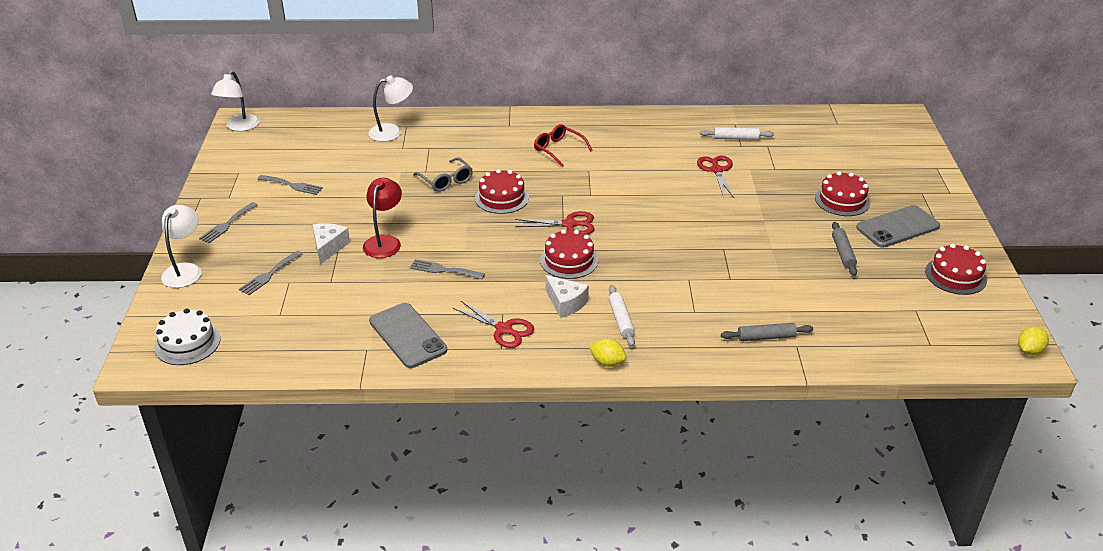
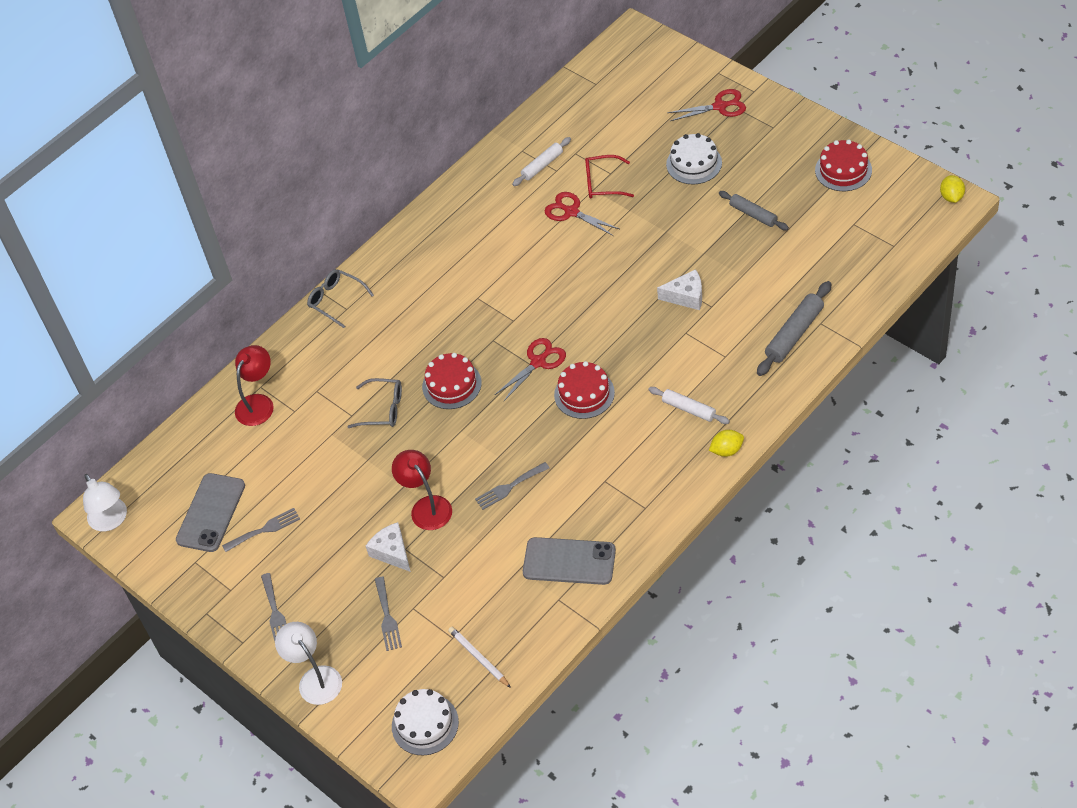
camera: 40 degrees left, 15 degrees up
(273, 337) = (478, 658): none -> white pencil
(392, 132) = (258, 403): white lamp -> red lamp
(504, 329) = (625, 492): red scissors -> red scissors (720, 106)
(510, 118) = (336, 300): none -> grey glasses
(558, 149) = (424, 298): red glasses -> red glasses (603, 183)
(565, 303) = (634, 431): white cheese -> white cheese (686, 296)
(766, 337) = (794, 334): grey rolling pin -> grey rolling pin, size x1.52
(842, 200) = (694, 163): red cake -> white cake
(897, 227) = (759, 157): grey phone -> grey phone (211, 513)

